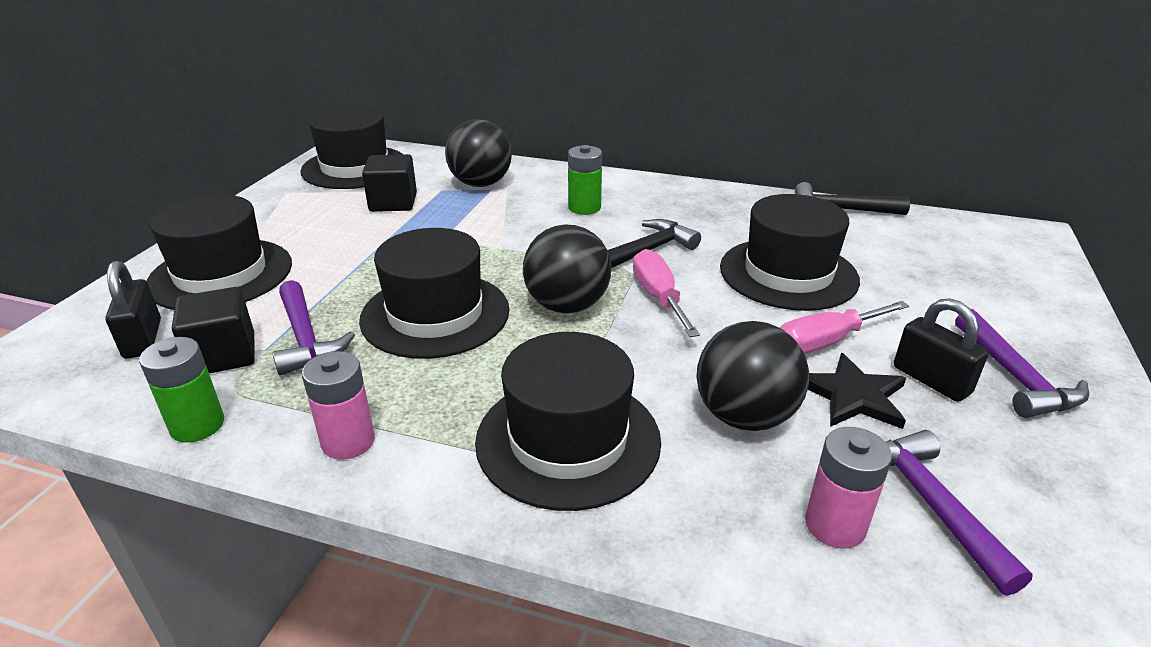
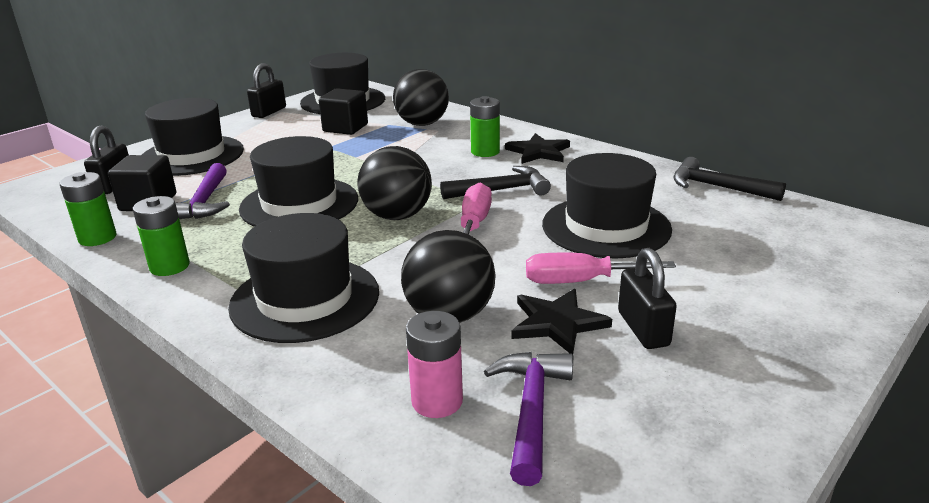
camera: 25 degrees right, 5 degrees down
(271, 196) = (269, 112): none -> black padlock
(348, 441) = (169, 266): pink battery -> green battery
(639, 199) = (538, 152): none -> black star
(1015, 377) = (730, 345): purple hammer -> none

